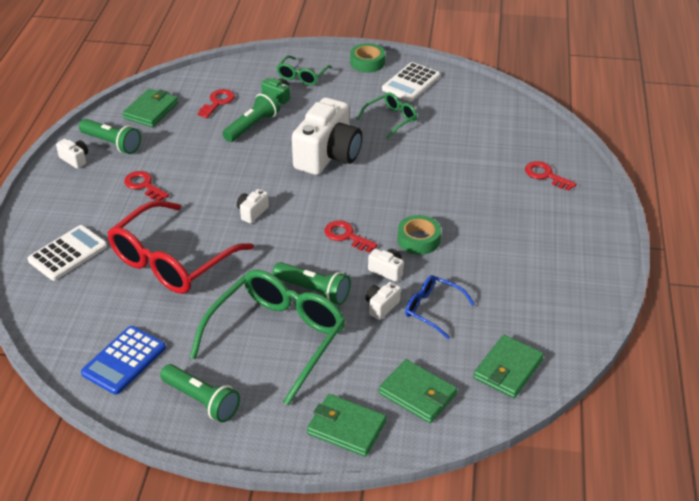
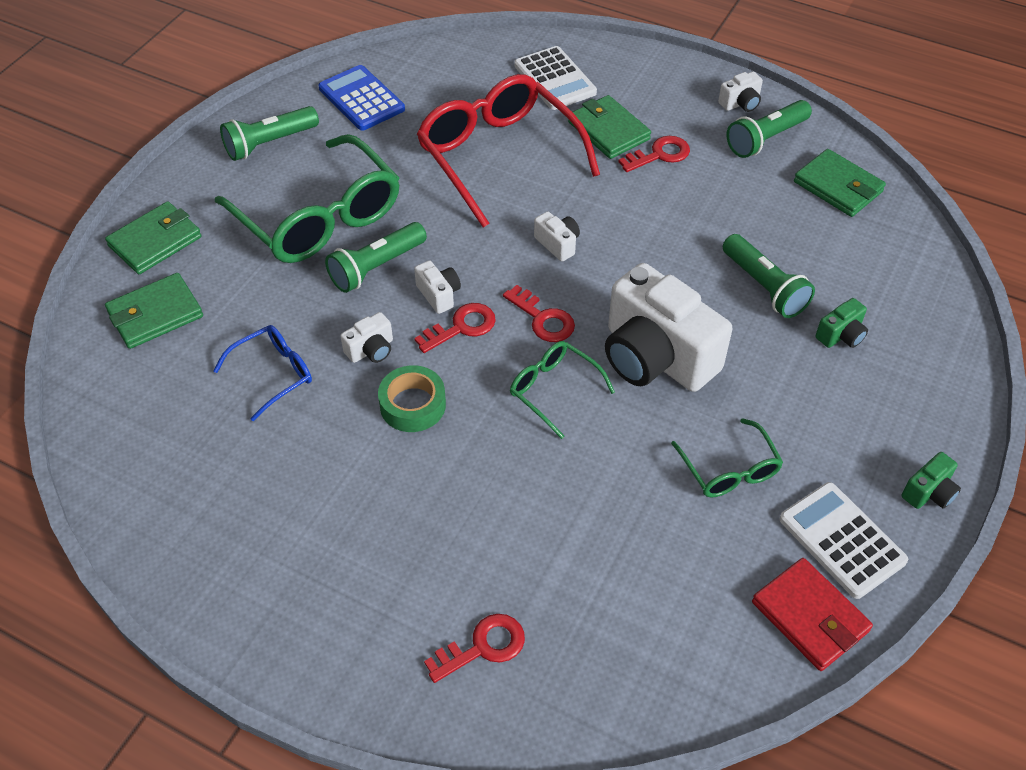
camera: 110 degrees right, 10 degrees up
(217, 102) = (842, 261): red key -> red key (543, 319)
(302, 76) = (899, 383): green glasses -> green glasses (553, 390)
(367, 62) = (929, 492): green tape -> green camera
(381, 306) = (310, 324): white camera -> white camera (439, 294)
(458, 86) = (810, 616): none -> red wallet
(508, 369) = (128, 415): green wallet -> green wallet (608, 131)

